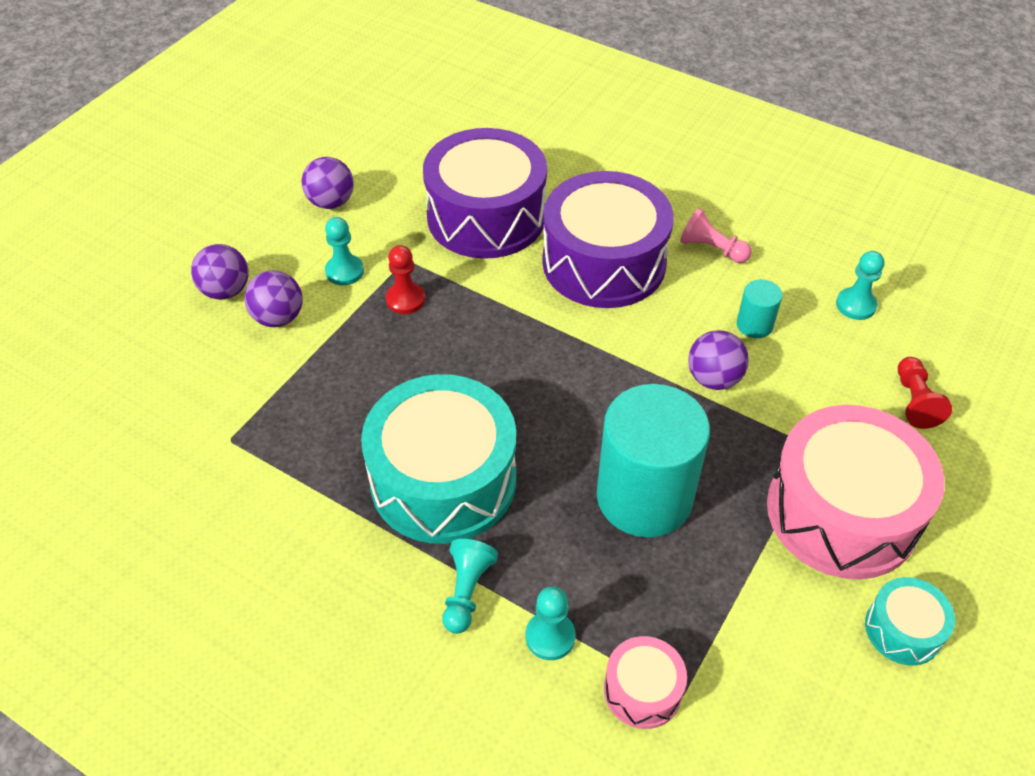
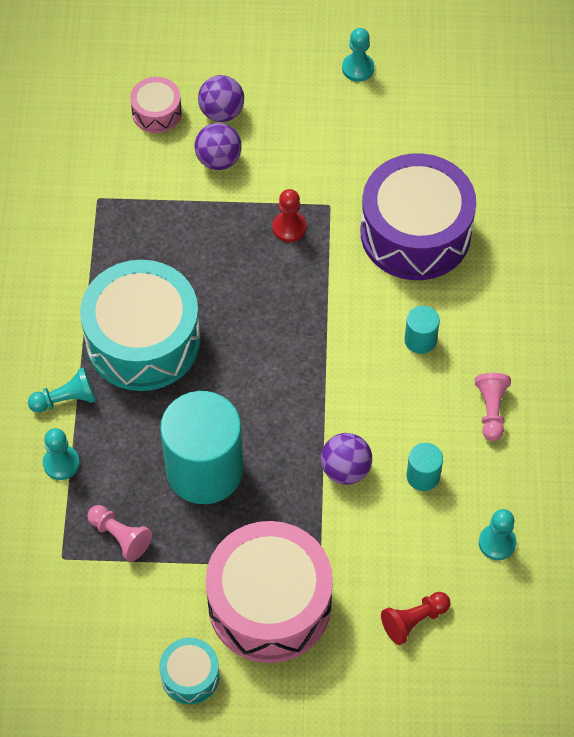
camera: 60 degrees right, 10 degrees up
(331, 202) = (356, 121): purple ball -> none
(344, 271) = (290, 173): turquoise pawn -> turquoise pawn (358, 68)
(604, 262) = (420, 340): purple drum -> turquoise cylinder
(642, 690) = (53, 533): pink drum -> pink drum (157, 112)
(685, 618) = (120, 536): none -> pink pawn

